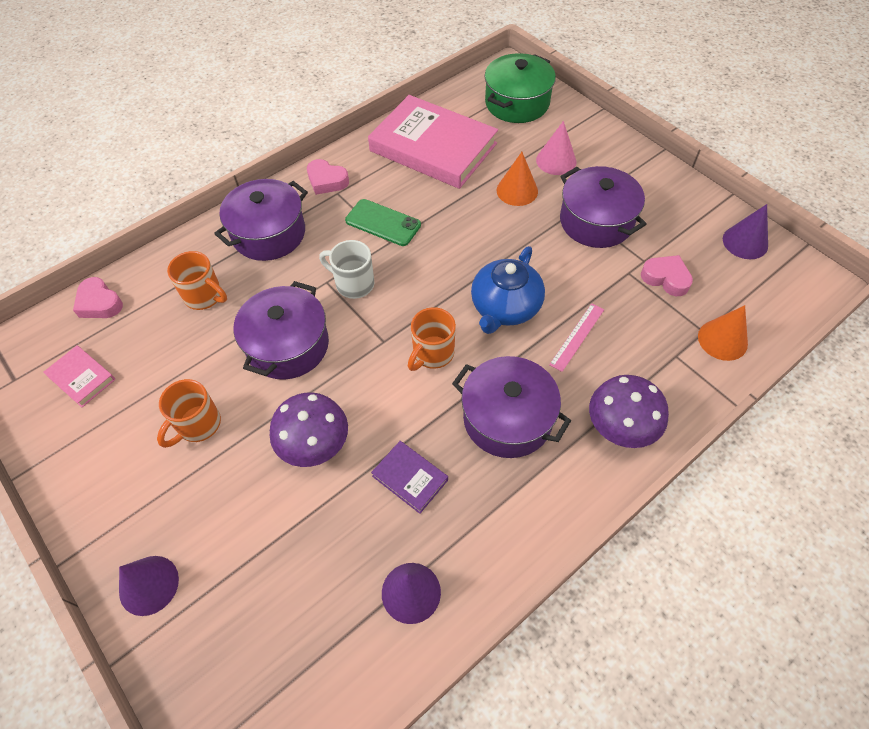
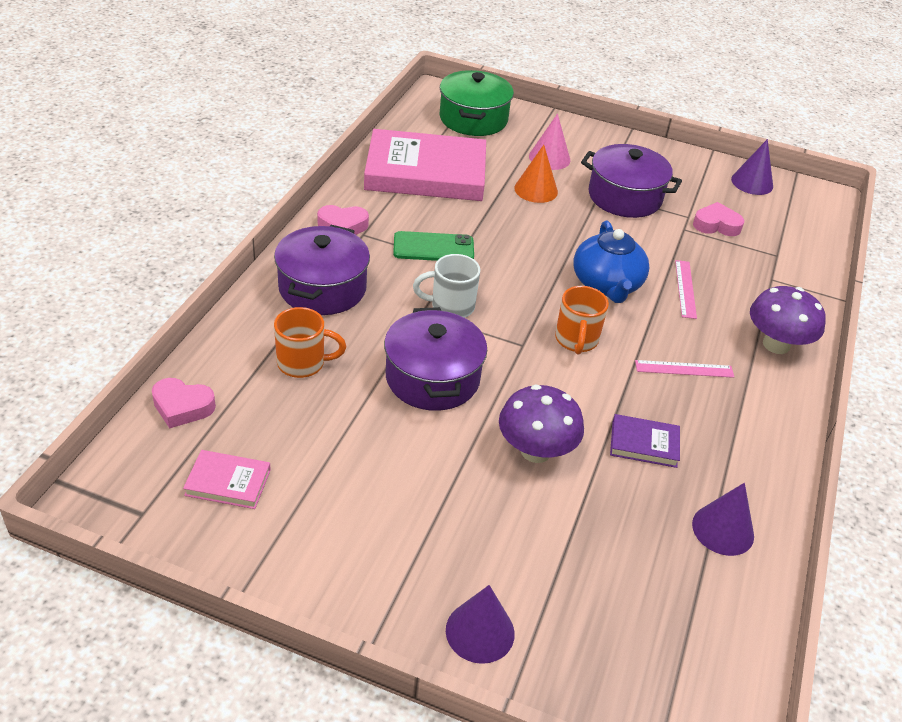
camera: 35 degrees left, 15 degrees down
(197, 425) = (402, 477): orange mug -> none
(507, 419) = (684, 369): purple pot -> pink ruler
(722, 340) = (795, 257): orange cone -> none

